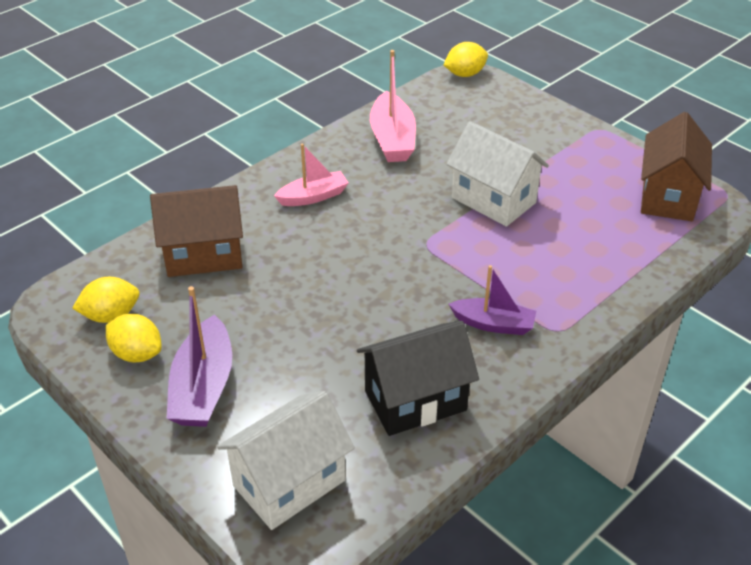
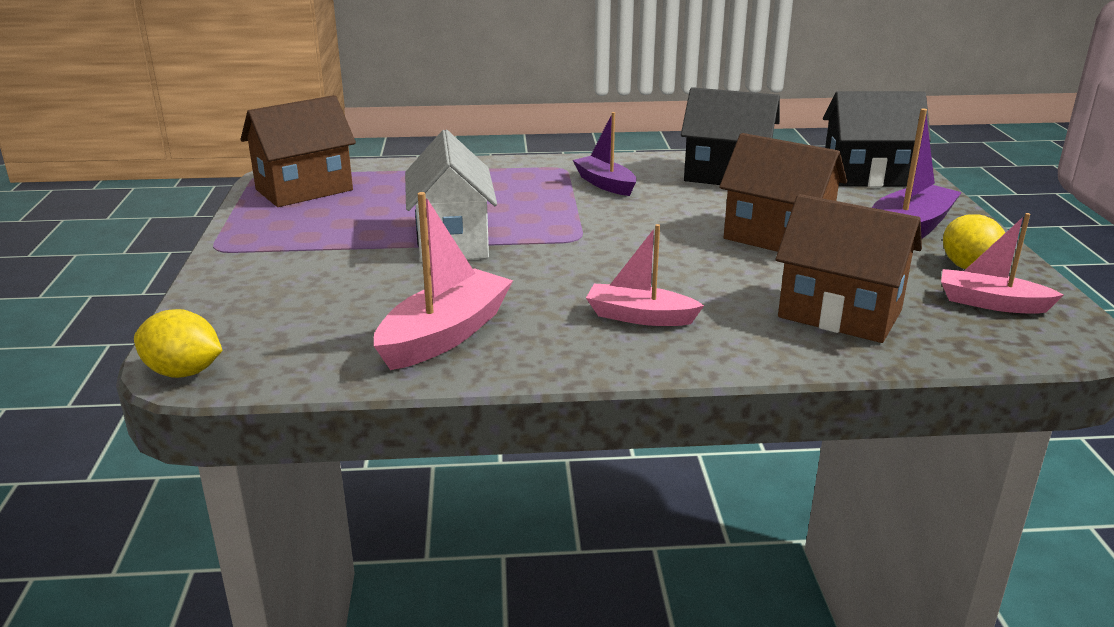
camera: 140 degrees left, 15 degrees down
(111, 315) = (991, 303): yellow lemon -> pink boat
(289, 483) = (867, 176): white house -> black house
(297, 319) = (777, 237): none -> brown house

